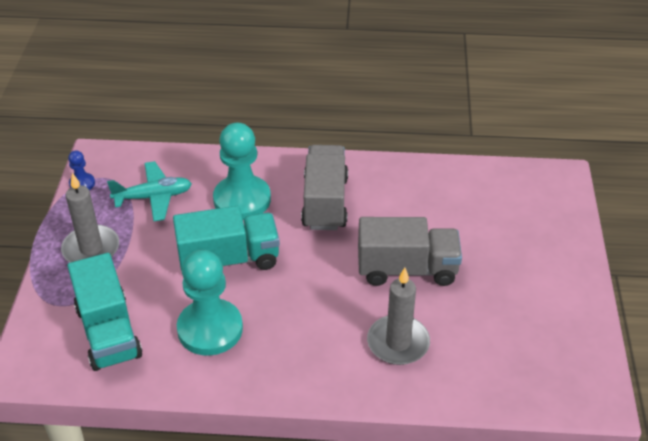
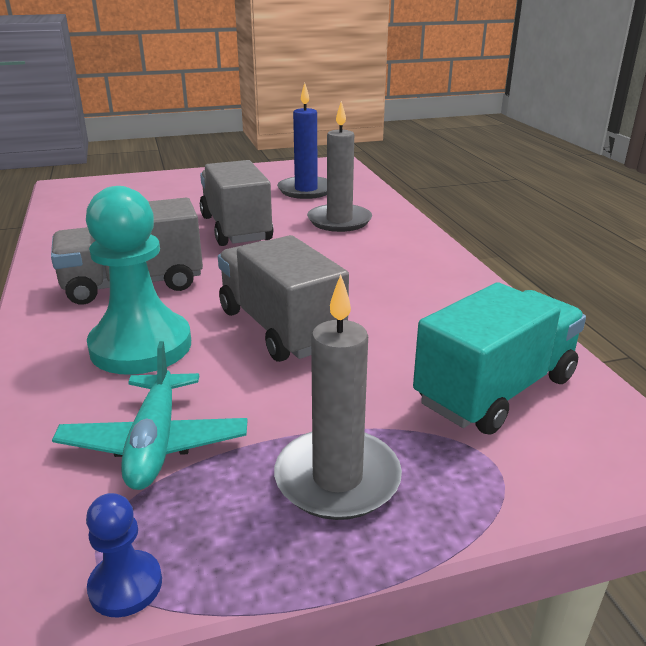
camera: 110 degrees left, 15 degrees down
(153, 197) = (155, 443): turquoise plane -> turquoise plane turned 150 degrees counterclockwise
(210, 329) = (412, 313): turquoise pawn -> none
(229, 259) = (280, 328): turquoise truck -> grey truck
(496, 342) = (306, 190): none -> blue candle

